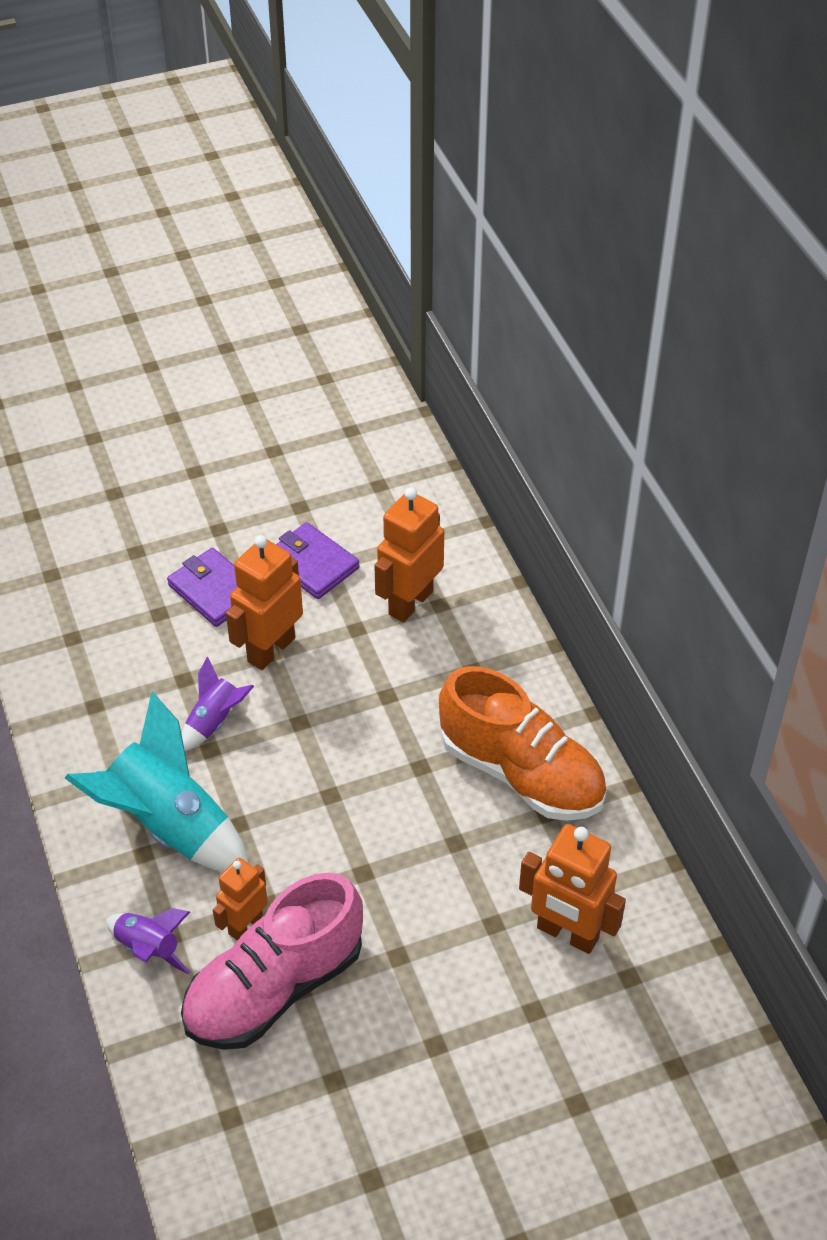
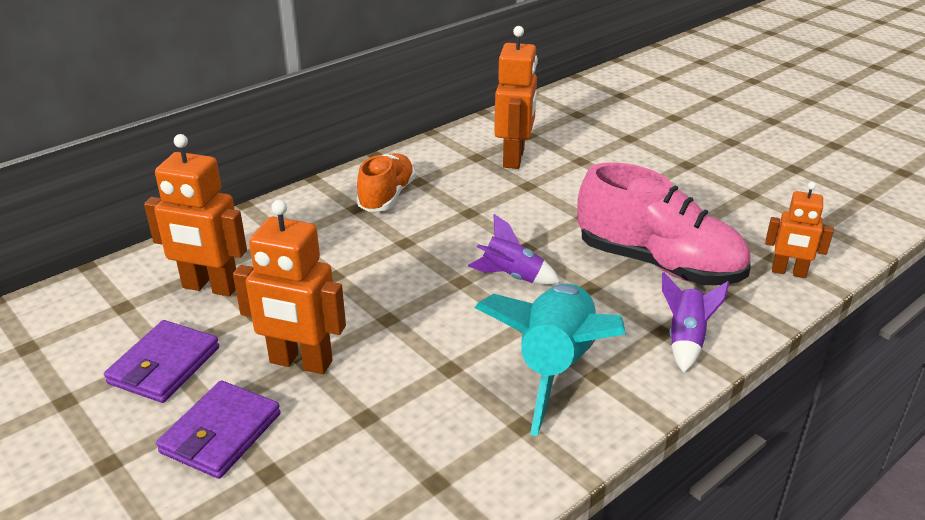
camera: 110 degrees left, 15 degrees down
(214, 721) = (413, 375): purple rocket -> purple rocket (512, 276)
(245, 924) = (618, 293): orange robot -> orange robot (788, 272)
(521, 773) = (387, 196): orange shoe -> orange shoe, size x0.60

